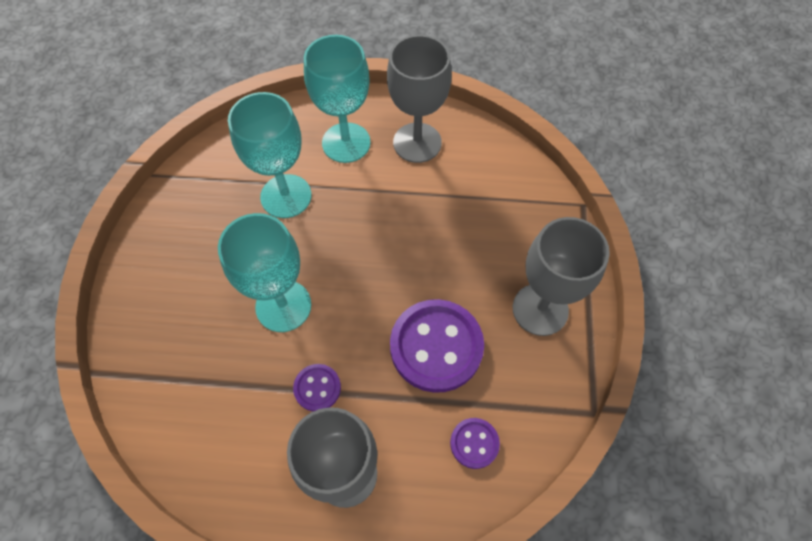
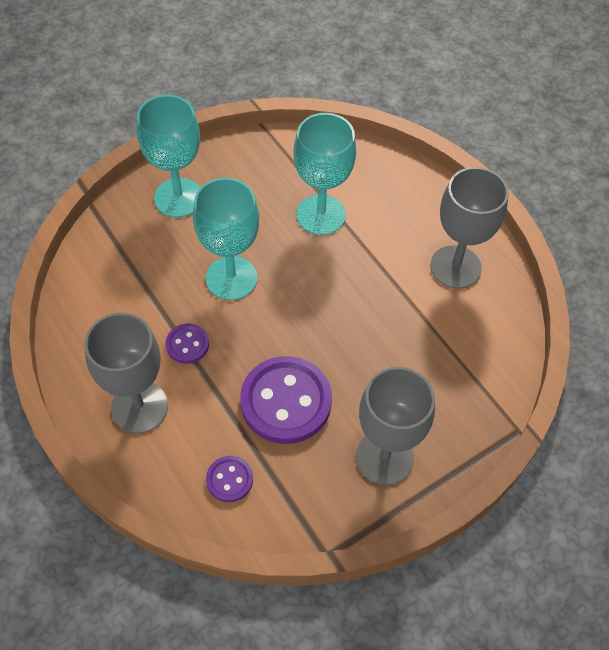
camera: 50 degrees right, 5 degrees down
(346, 143) = (406, 219): turquoise goblet -> turquoise goblet (178, 198)

